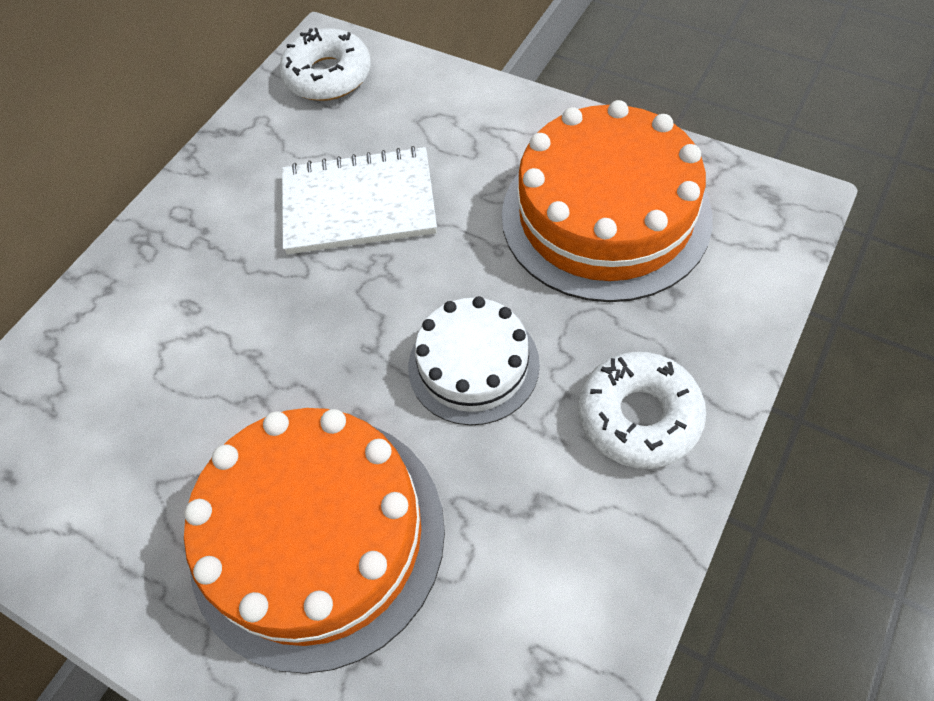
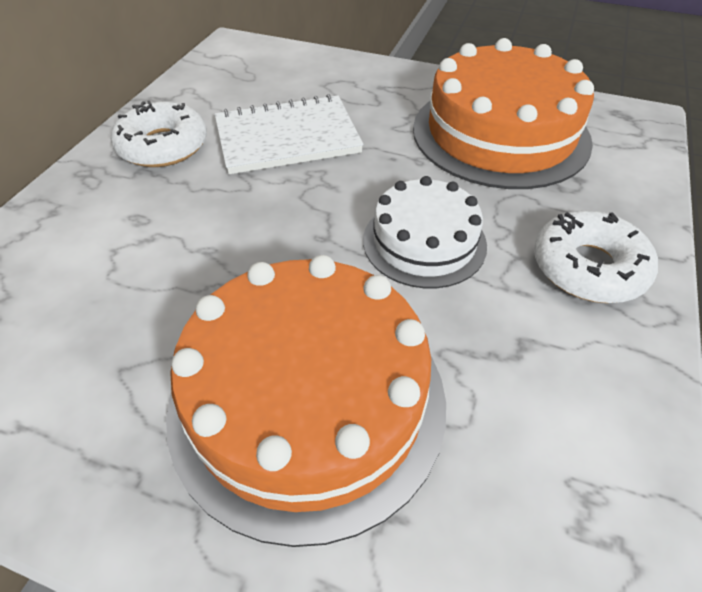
camera: 15 degrees left, 10 degrees down
(328, 76) = (241, 62): white donut -> white donut (163, 146)

